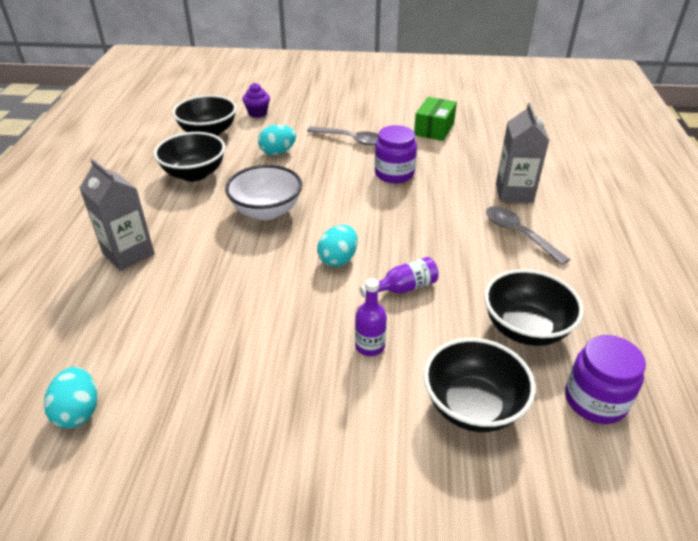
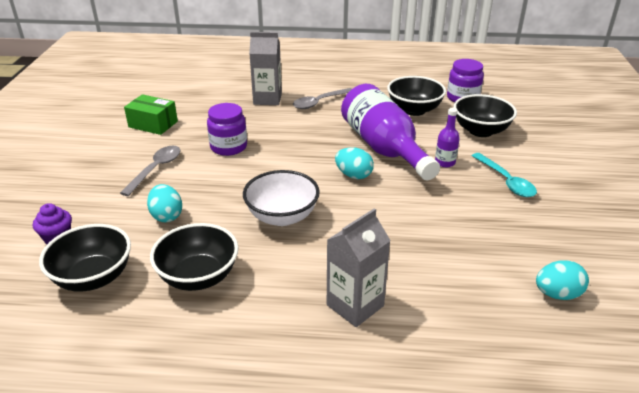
camera: 90 degrees left, 5 degrees down
(319, 410) = (506, 181): none -> turquoise spoon
(403, 288) = (384, 148): purple bottle -> purple bottle, size x2.37

